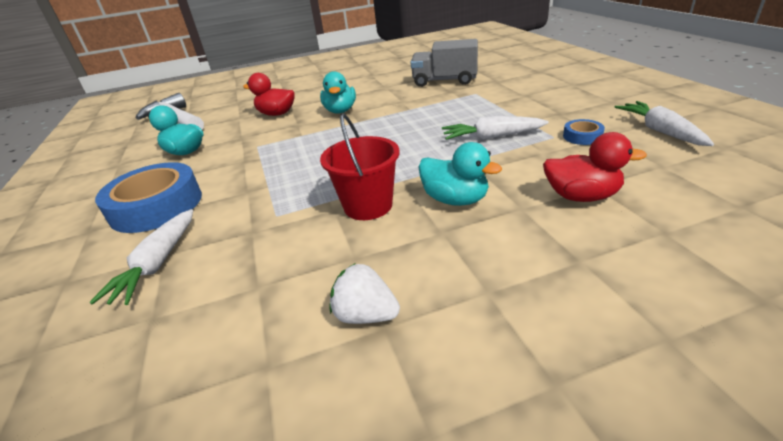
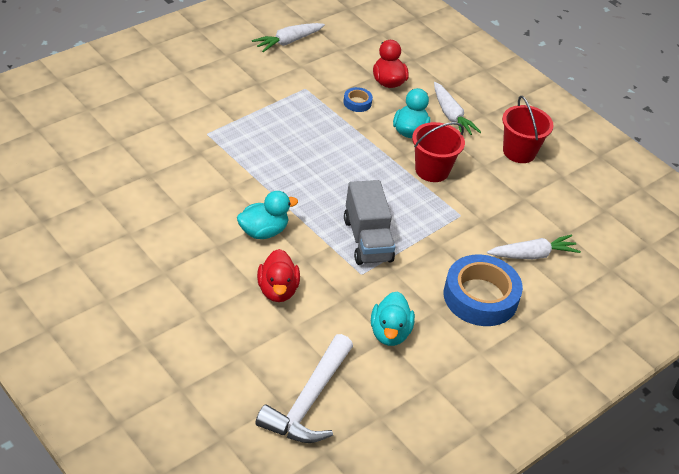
camera: 120 degrees left, 10 degrees up
(366, 315) = (519, 152): white strawberry -> red bucket
(445, 81) = (165, 159): grey truck -> grey truck (367, 240)
(492, 137) = (312, 119): white carrot -> white carrot (451, 116)
(582, 136) = (303, 75): blue tape -> blue tape (357, 102)

